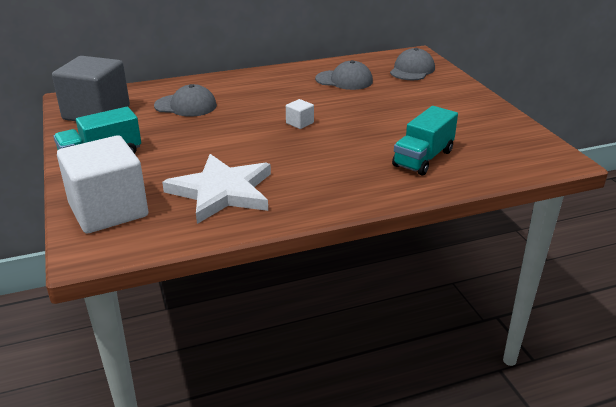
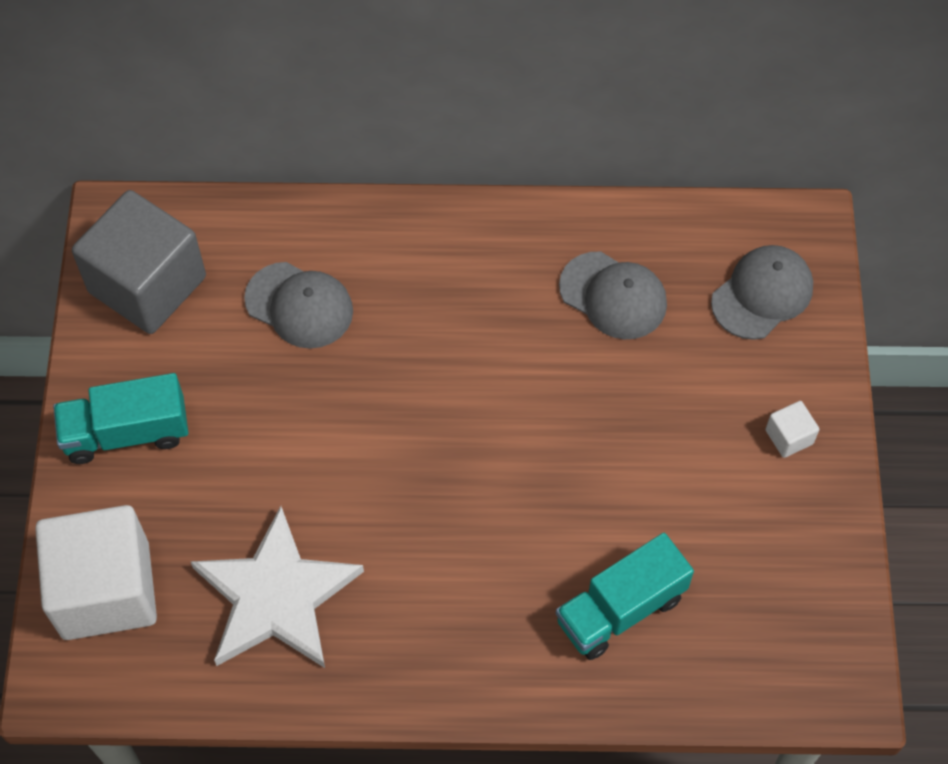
camera: 20 degrees right, 30 degrees up
(299, 123) = (469, 429): white cube -> white cube (789, 437)

